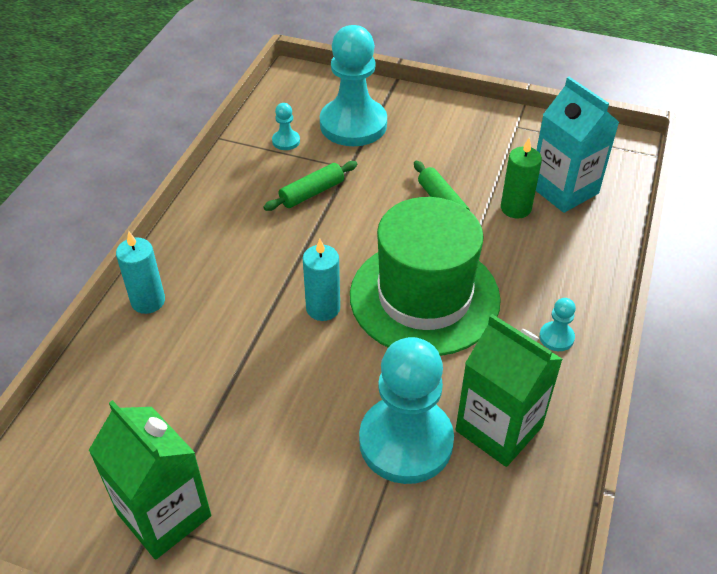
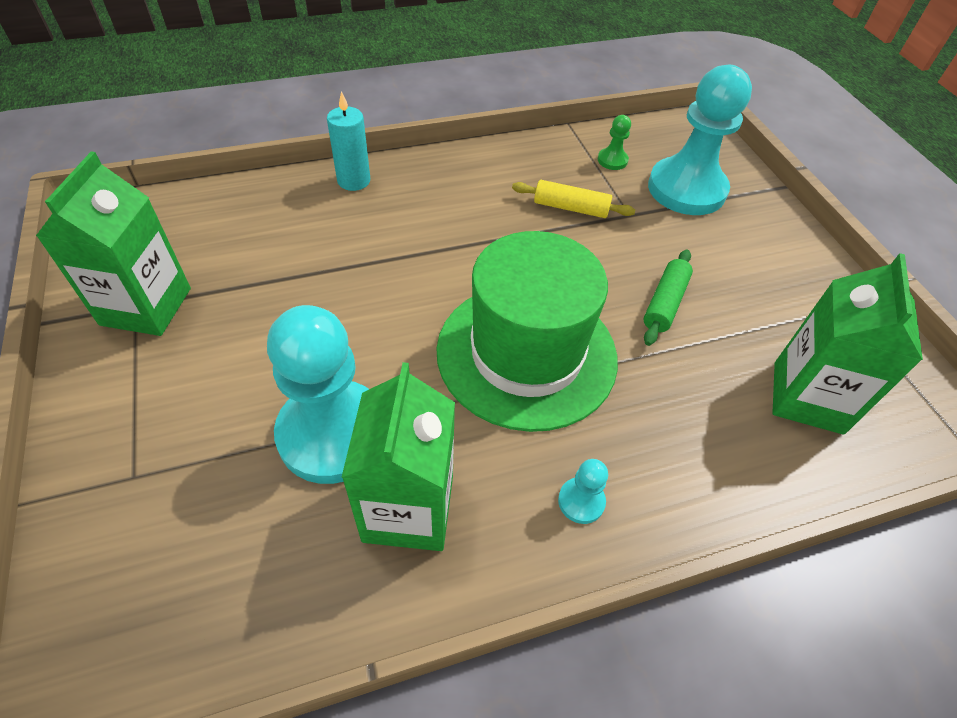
camera: 50 degrees right, 5 degrees up
(286, 141) = (612, 160): turquoise pawn -> green pawn
(312, 193) = (571, 208): green rolling pin -> yellow rolling pin
(323, 308) = (443, 287): turquoise candle -> none
(515, 208) = (727, 367): green candle -> none
(563, 189) = (807, 397): turquoise carton -> green carton

